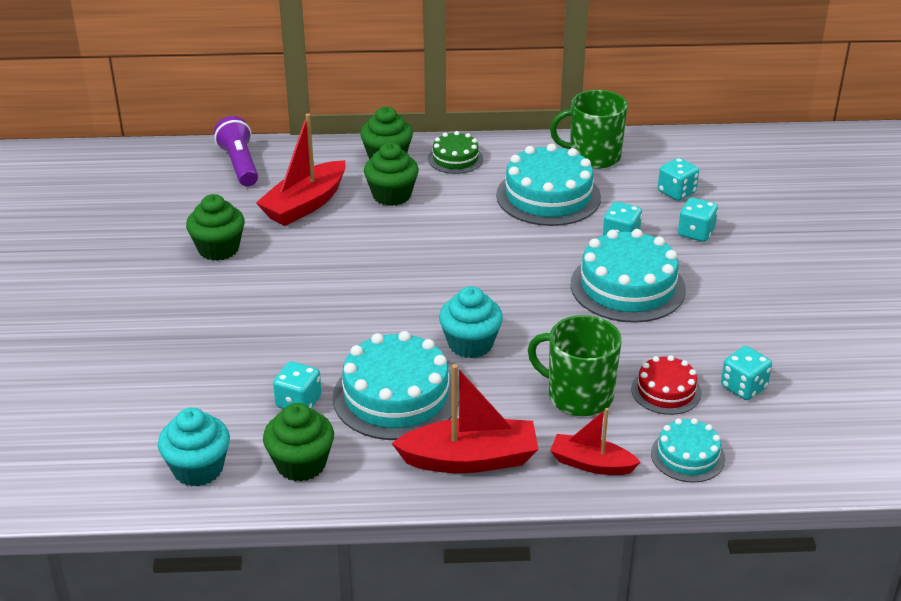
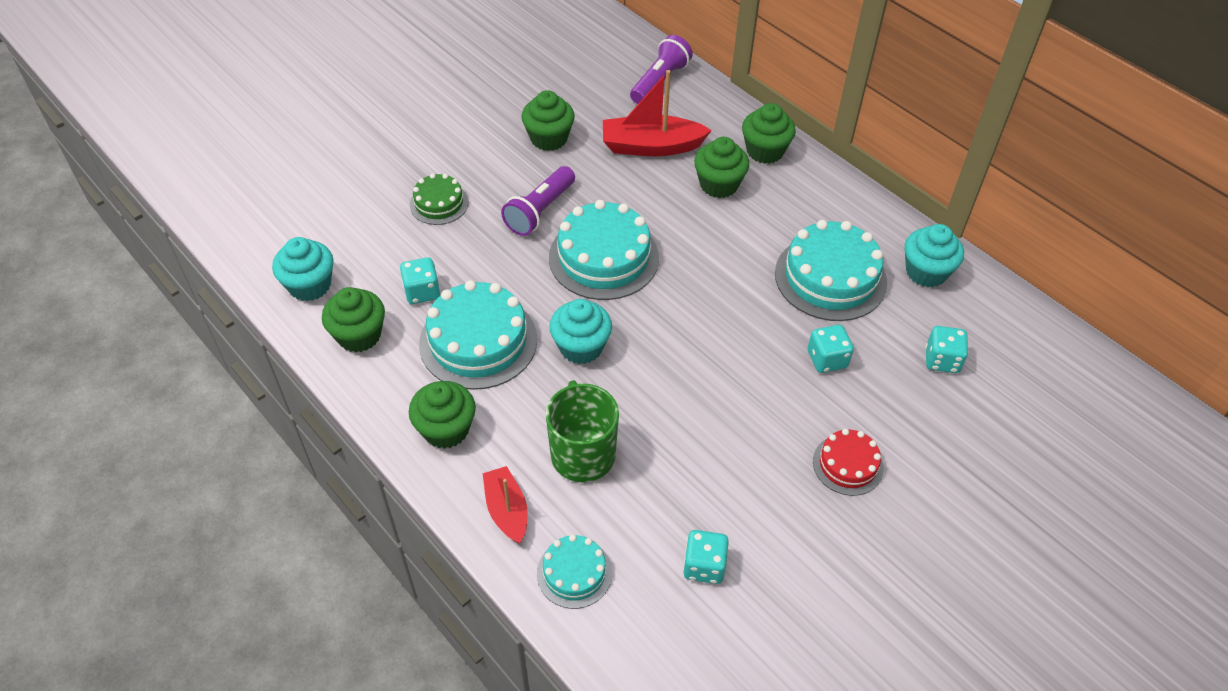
camera: 50 degrees right, 15 degrees up
(295, 294) = (540, 211): none -> purple flashlight
(455, 159) = (813, 189): green cake -> green cake (439, 203)
(470, 459) = (446, 429): red boat -> green cupcake
(593, 156) = (926, 272): green mug -> turquoise cupcake
(627, 286) = (761, 404): turquoise cake -> turquoise cake (603, 257)
(666, 391) = (645, 511): red cake -> red cake (847, 464)
(696, 233) = (894, 409): turquoise dice -> none

